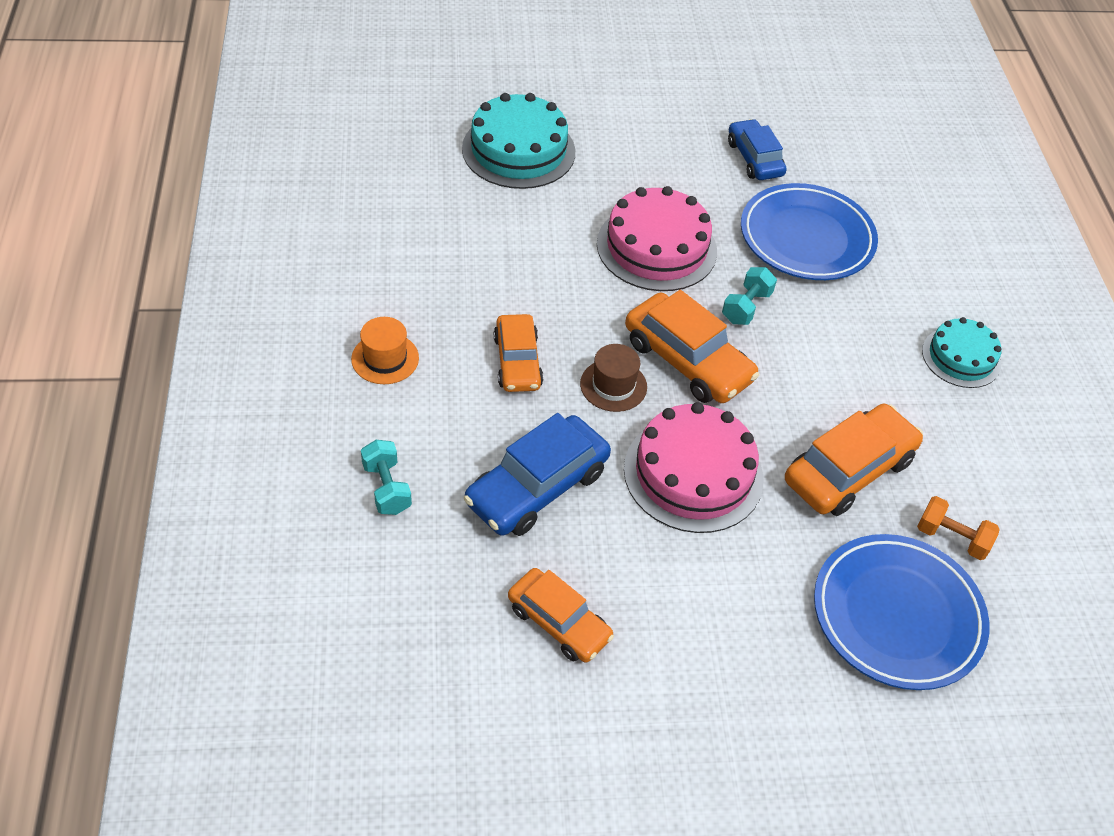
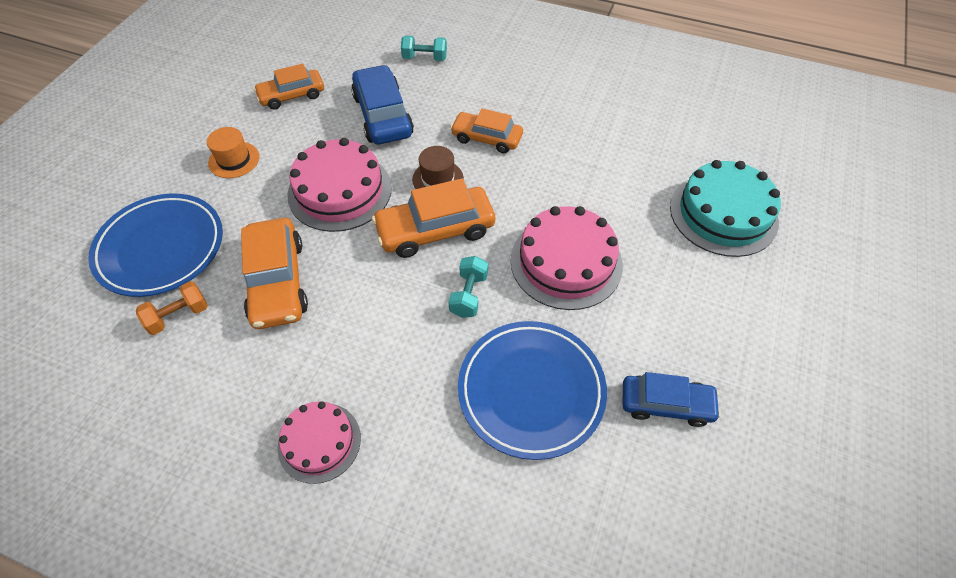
camera: 120 degrees right, 5 degrees up
(385, 358) = (522, 81): orange hat -> orange hat (234, 160)
(746, 307) = (469, 295): turquoise dumbbell -> turquoise dumbbell turned 45 degrees clockwise
(961, 357) = (319, 442): turquoise cake -> pink cake

